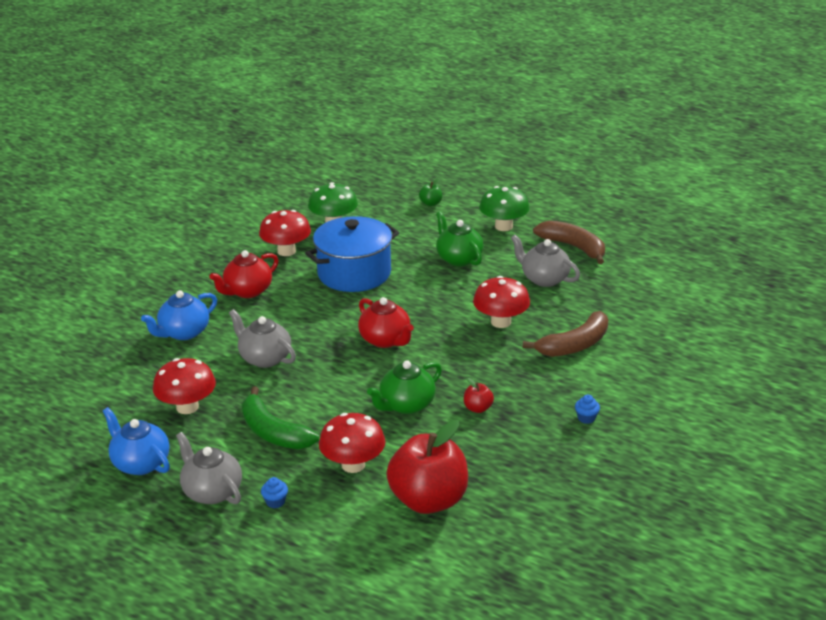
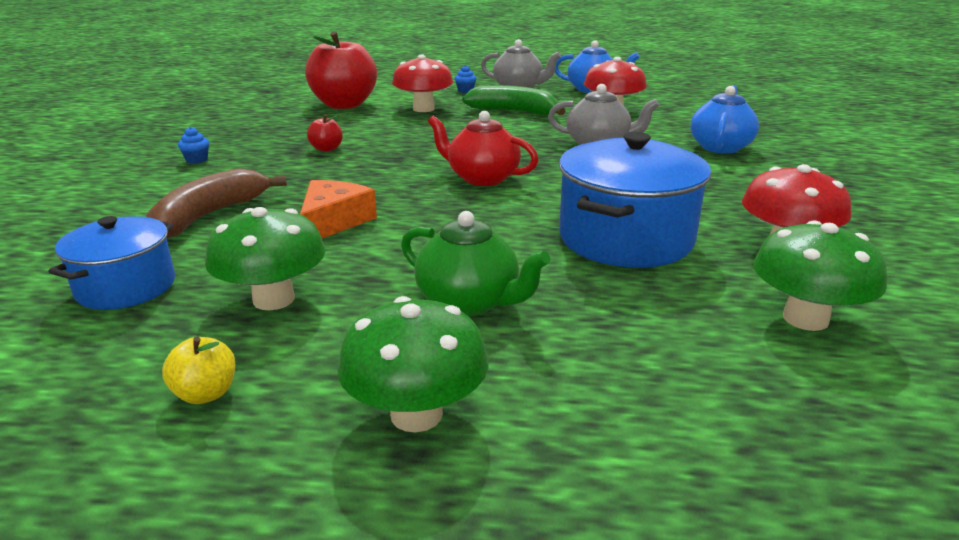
camera: 155 degrees right, 5 degrees down
(247, 291) = (732, 190): red teapot -> none
(406, 405) = (406, 140): green teapot -> none
(430, 203) = (676, 445): green apple -> none
(501, 322) = (333, 221): red mushroom -> orange cheese
(544, 279) = (274, 299): grey teapot -> green mushroom
(573, 247) = (206, 393): brown banana -> yellow apple
(613, 301) = (126, 287): none -> blue pot

